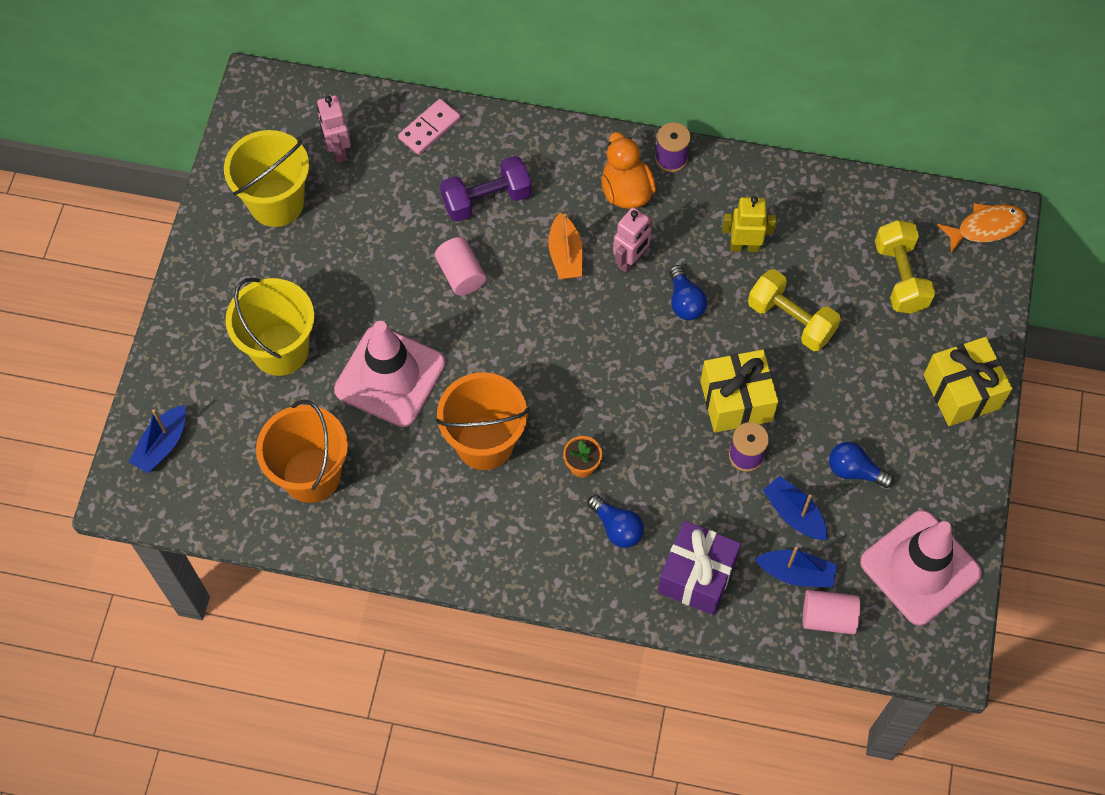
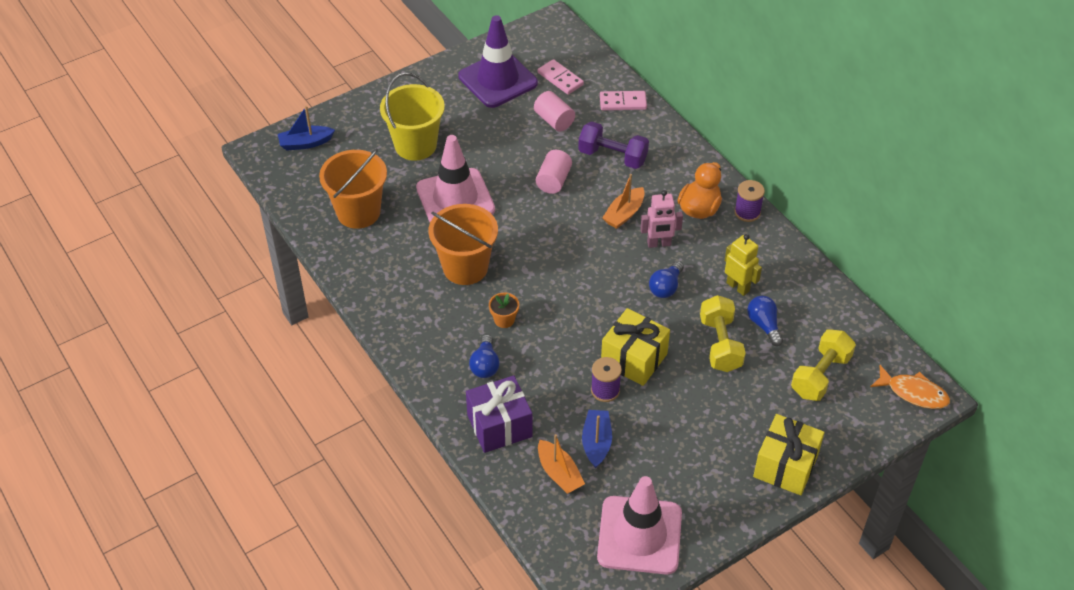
camera: 45 degrees right, 15 degrees down
(276, 203) = (498, 80): yellow bucket -> purple traffic cone
(338, 150) = (560, 79): pink robot -> pink domino
(796, 573) = (559, 473): blue boat -> orange boat
(828, 617) = (549, 512): pink cylinder -> pink cylinder (554, 120)
(854, 471) = (662, 451): blue light bulb -> blue light bulb (764, 325)

